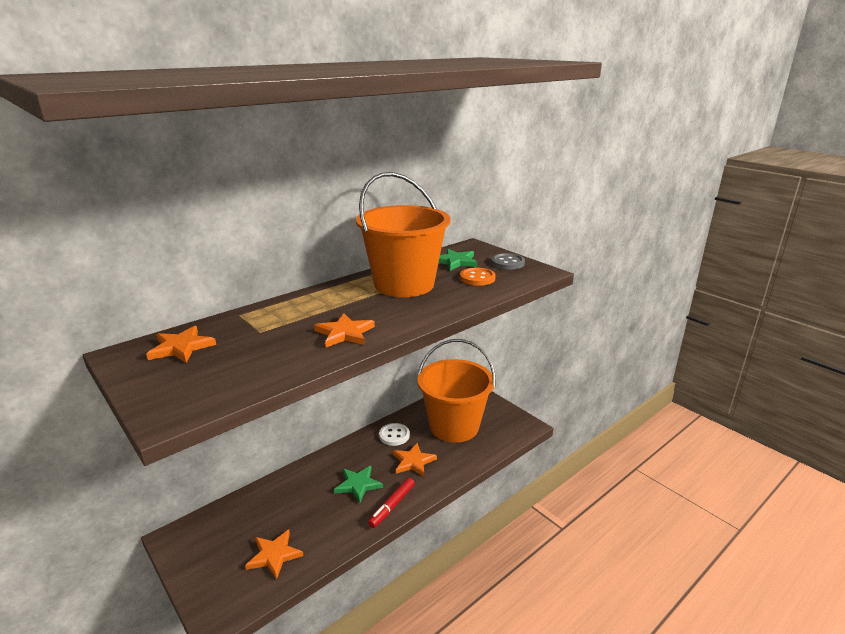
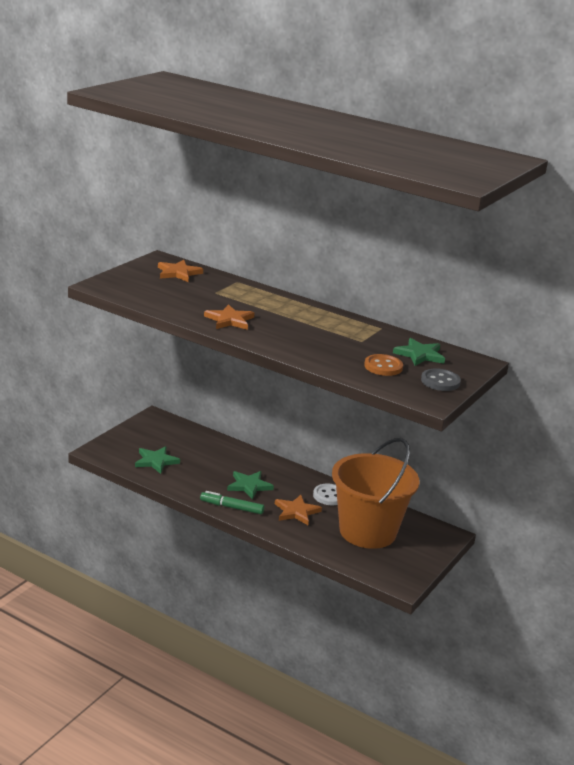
camera: 70 degrees right, 0 degrees up
(274, 555) = (156, 461): orange star -> green star
(392, 506) = (231, 507): red marker -> green marker
(404, 284) = (340, 334): orange bucket -> none

